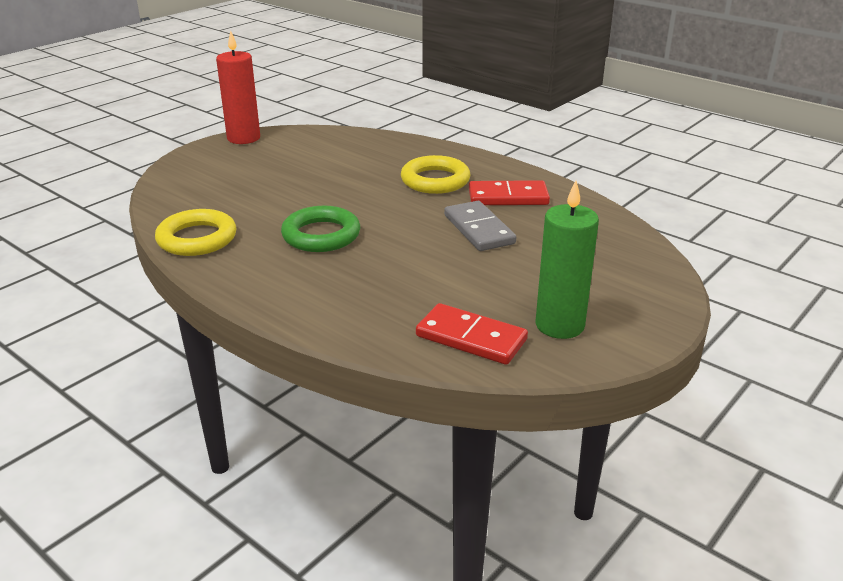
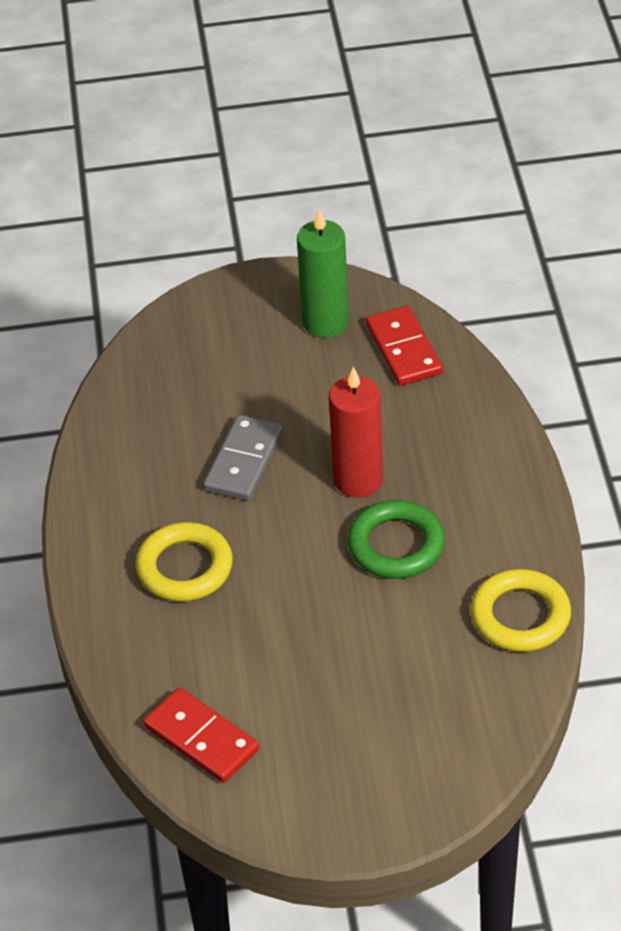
camera: 135 degrees left, 15 degrees up
(243, 138) = (300, 828): red candle -> red candle (358, 480)
(508, 197) = (152, 491): red domino -> red domino (201, 739)

